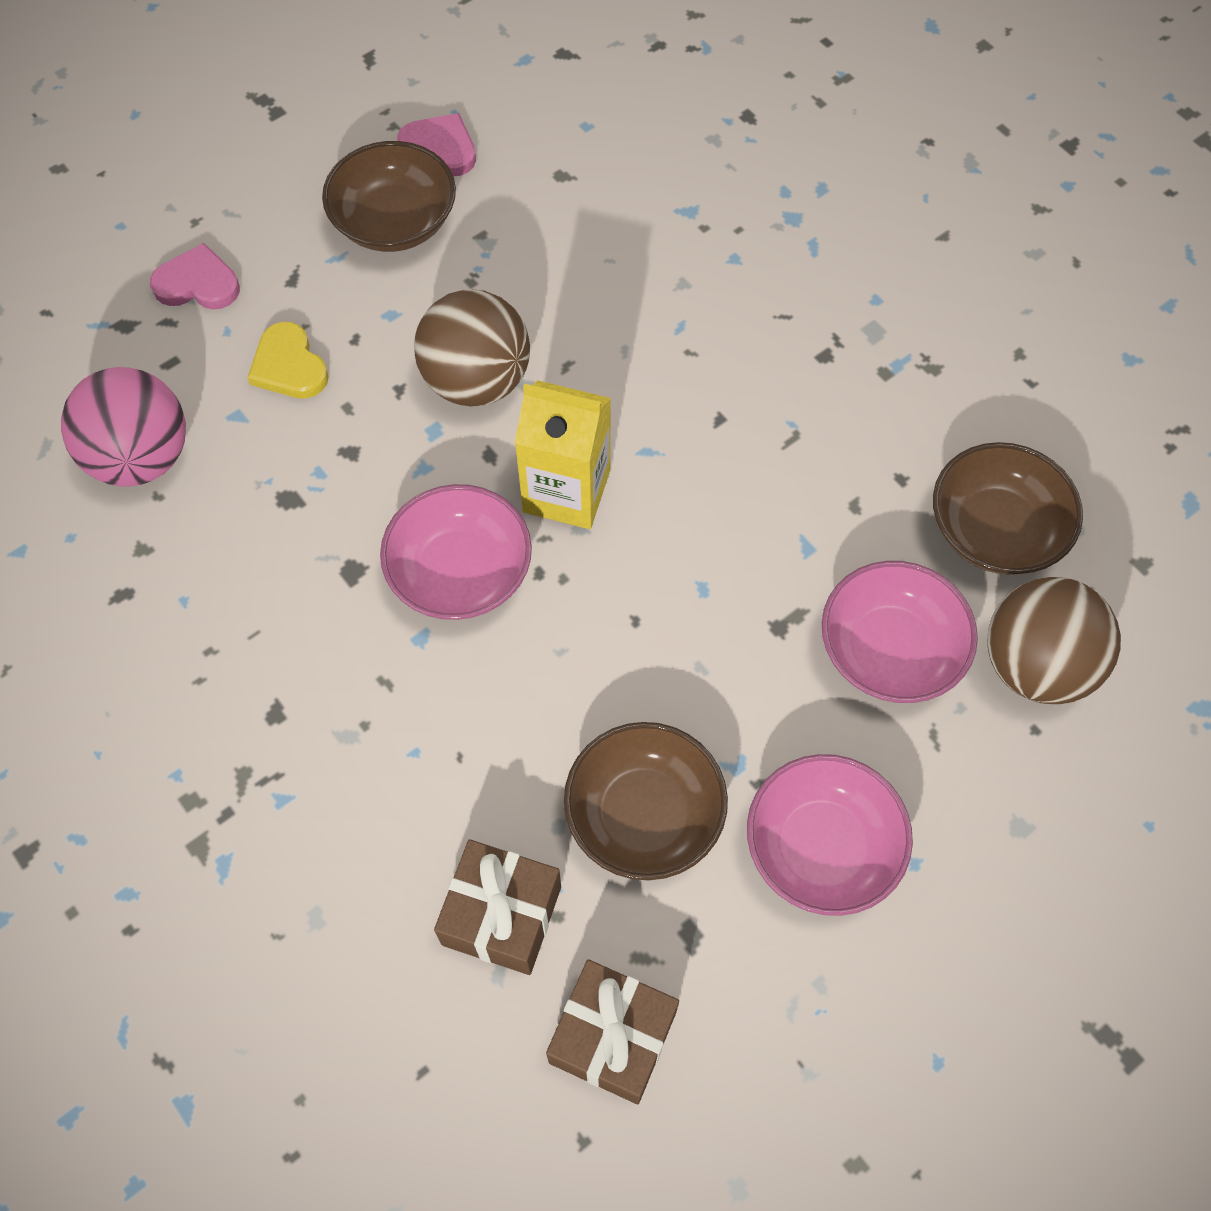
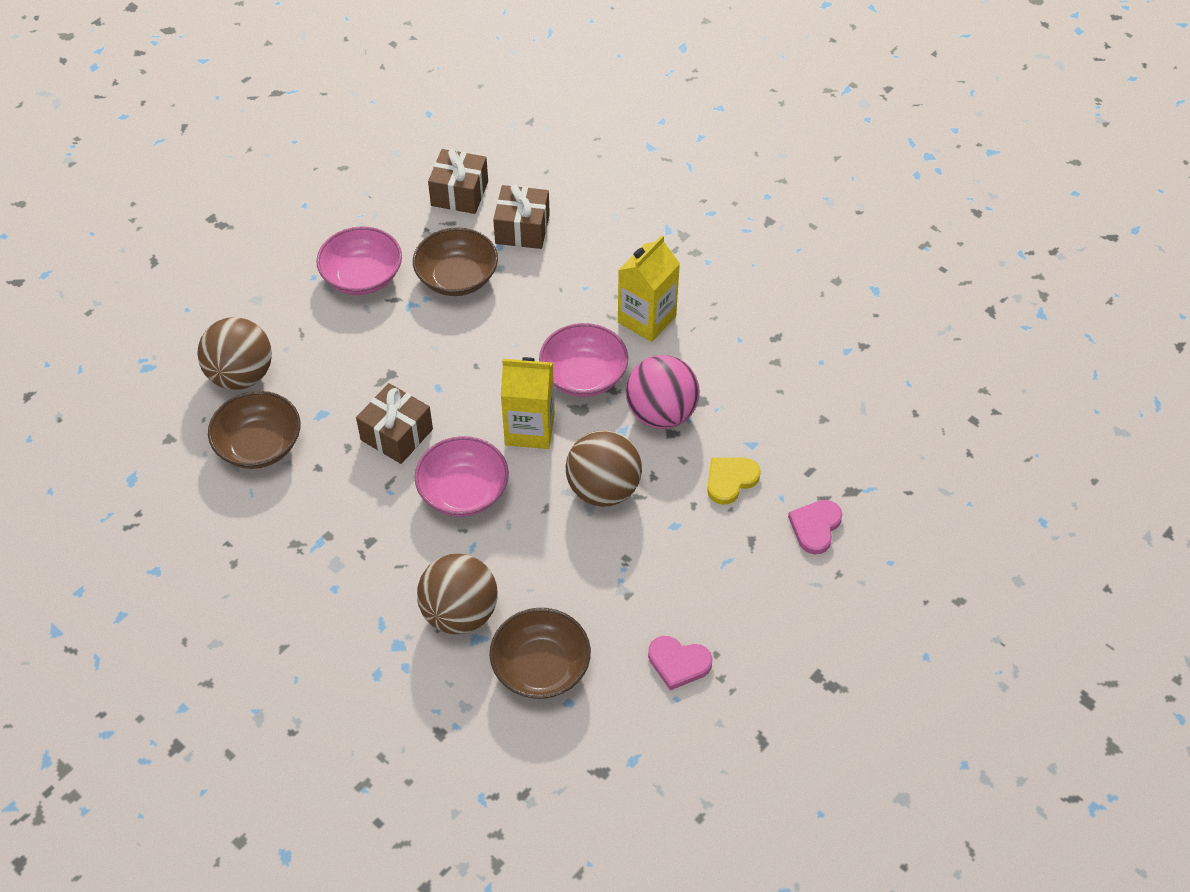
camera: 170 degrees right, 10 degrees down
(141, 457) = (800, 411): pink ball -> pink ball (661, 413)
(198, 283) = (815, 527): pink heart -> pink heart turned 120 degrees clockwise
(289, 366) = (730, 480): yellow heart -> yellow heart turned 90 degrees counterclockwise
(325, 665) = (647, 319): none -> yellow carton
(395, 221) = (693, 595): brown bowl -> brown bowl (541, 667)
(707, 244) = (460, 613): none -> brown ball
(776, 514) = (396, 434): none -> brown gift
(890, 650) = (326, 371): pink bowl -> pink bowl (463, 491)

